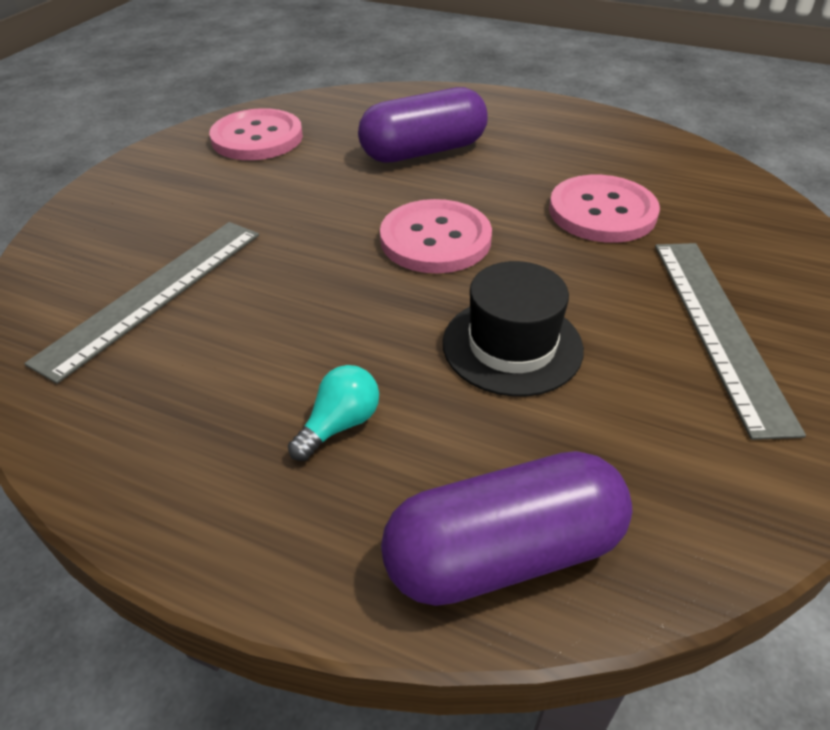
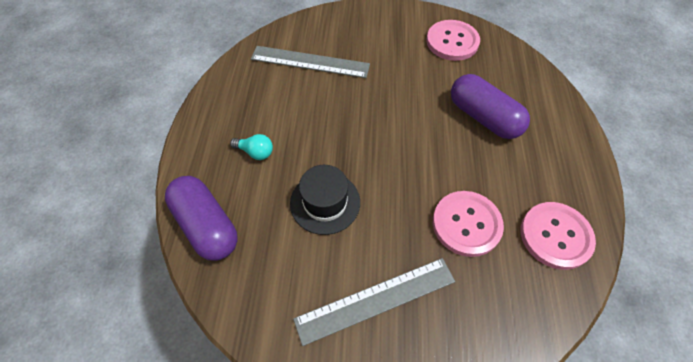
camera: 70 degrees right, 15 degrees up
(435, 239) = (396, 148): pink button -> pink button (555, 236)

